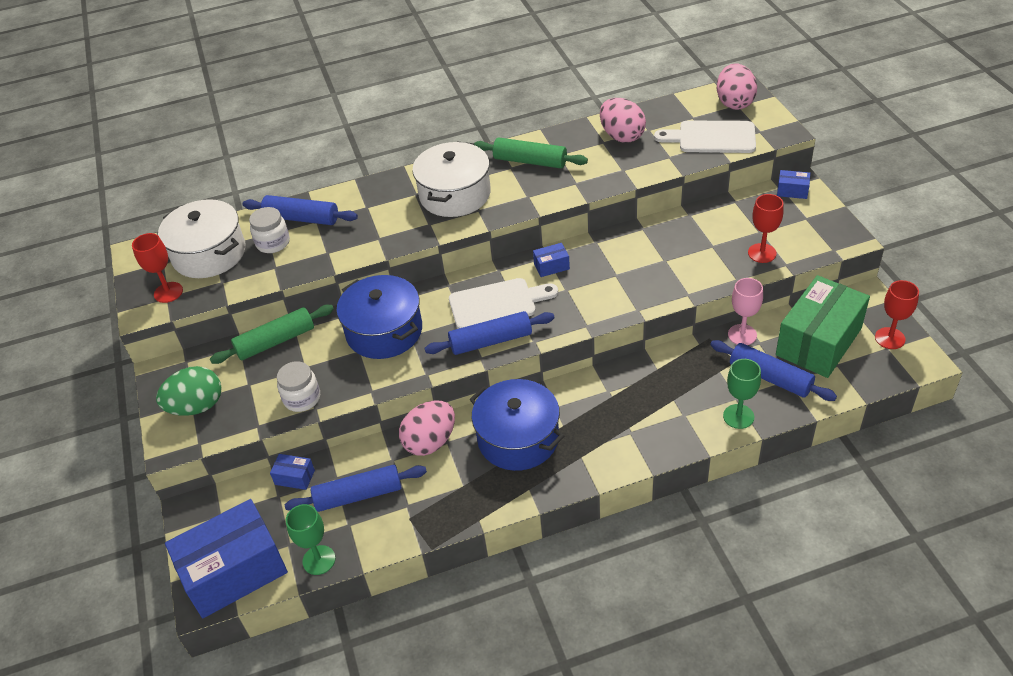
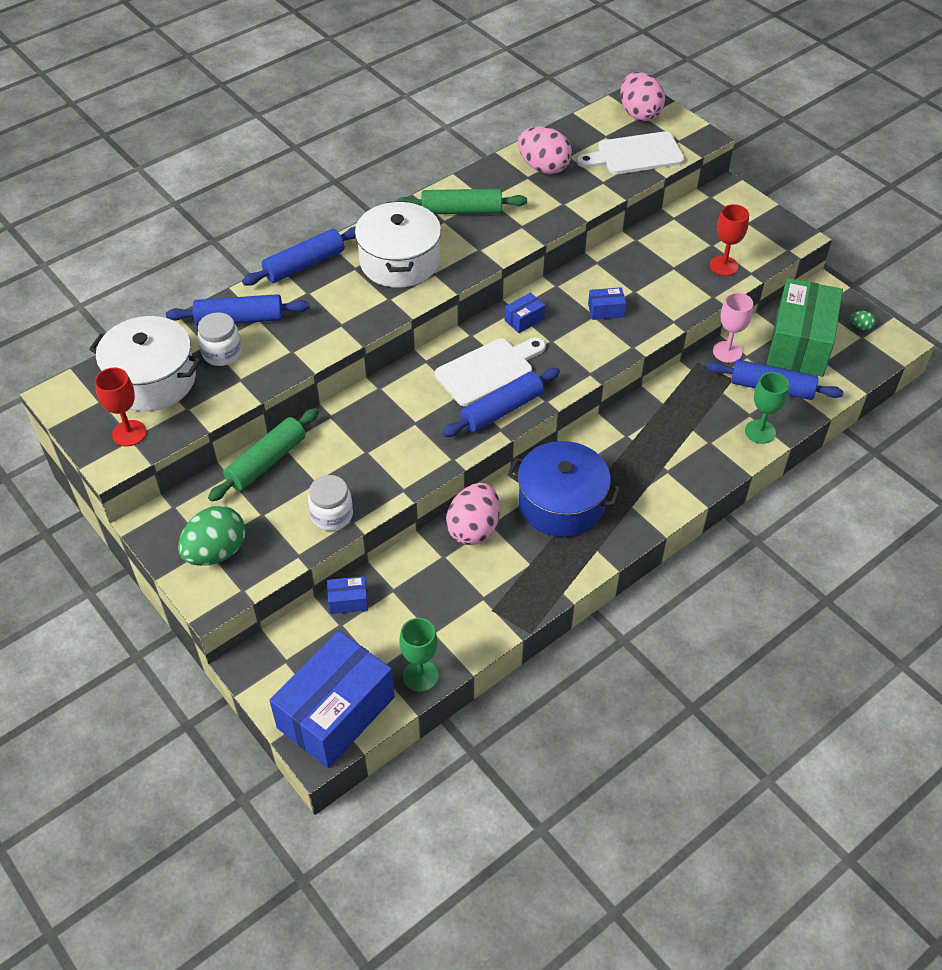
camera: 25 degrees left, 5 degrees up
(358, 495) = (427, 601): blue rolling pin -> blue rolling pin (304, 265)
(384, 331) = (383, 424): blue pot -> none
(792, 191) = (723, 197): blue box -> blue box (606, 310)
(890, 338) = (860, 327): red goblet -> green egg

